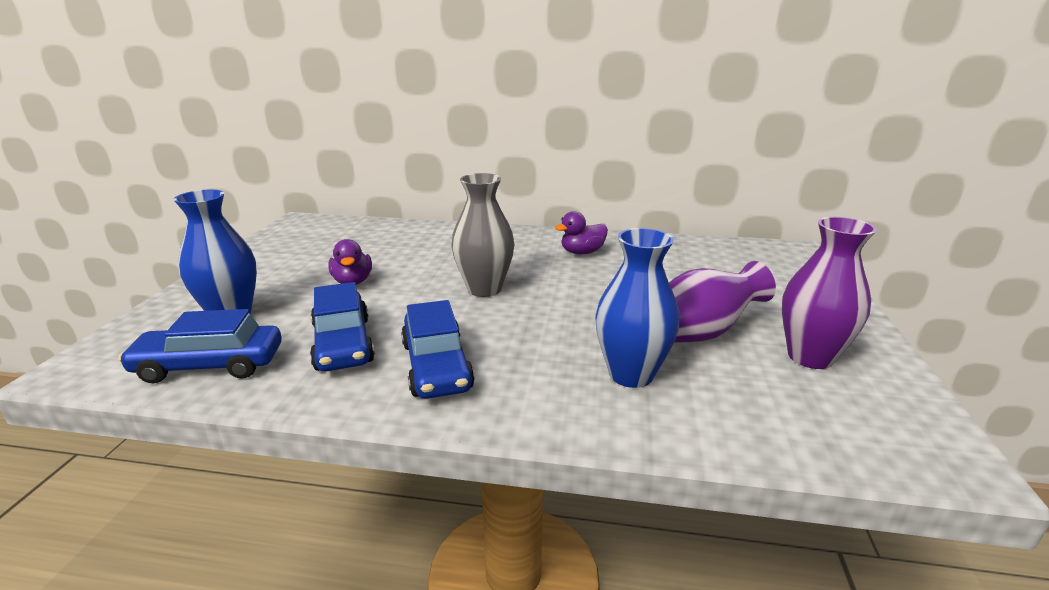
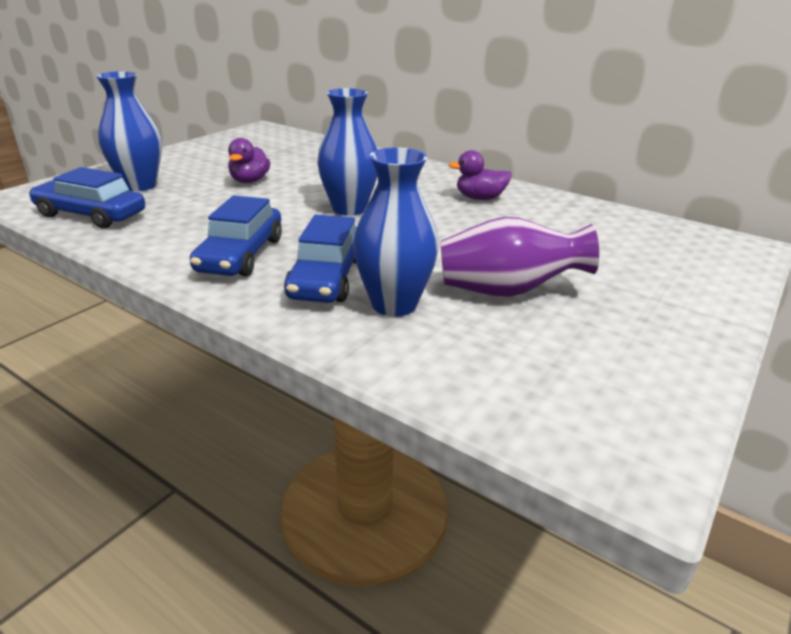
camera: 25 degrees right, 5 degrees up
(343, 343) = (192, 222): blue car -> blue car (327, 278)
(484, 289) = (349, 209): grey vase -> blue vase
(810, 357) = (603, 341): purple vase -> none

